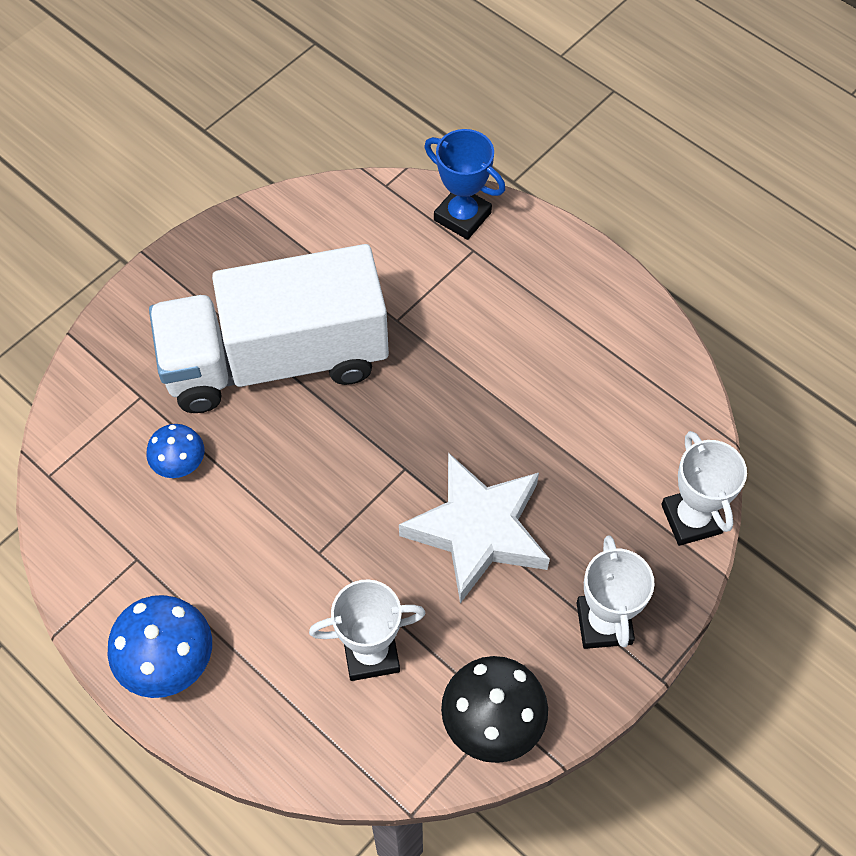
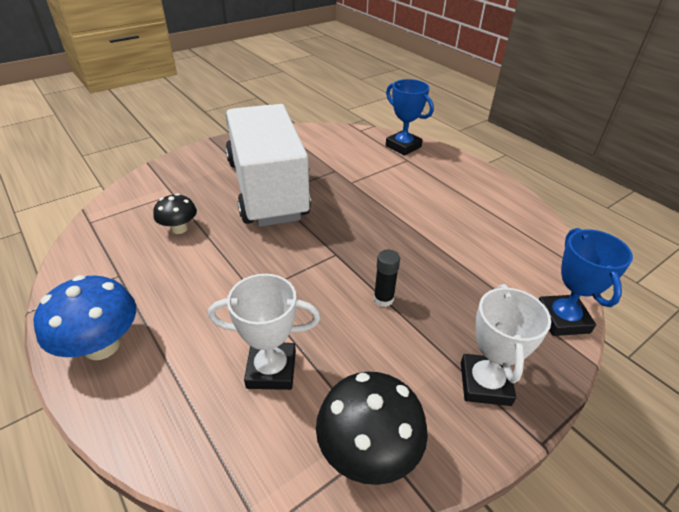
camera: 10 degrees right, 20 degrees down
(180, 464) = (179, 229): blue mushroom -> black mushroom
(276, 359) = (267, 189): white truck -> white truck turned 75 degrees clockwise
(478, 530) = (383, 299): white star -> black glue stick
(691, 519) = (562, 319): white trophy -> blue trophy

